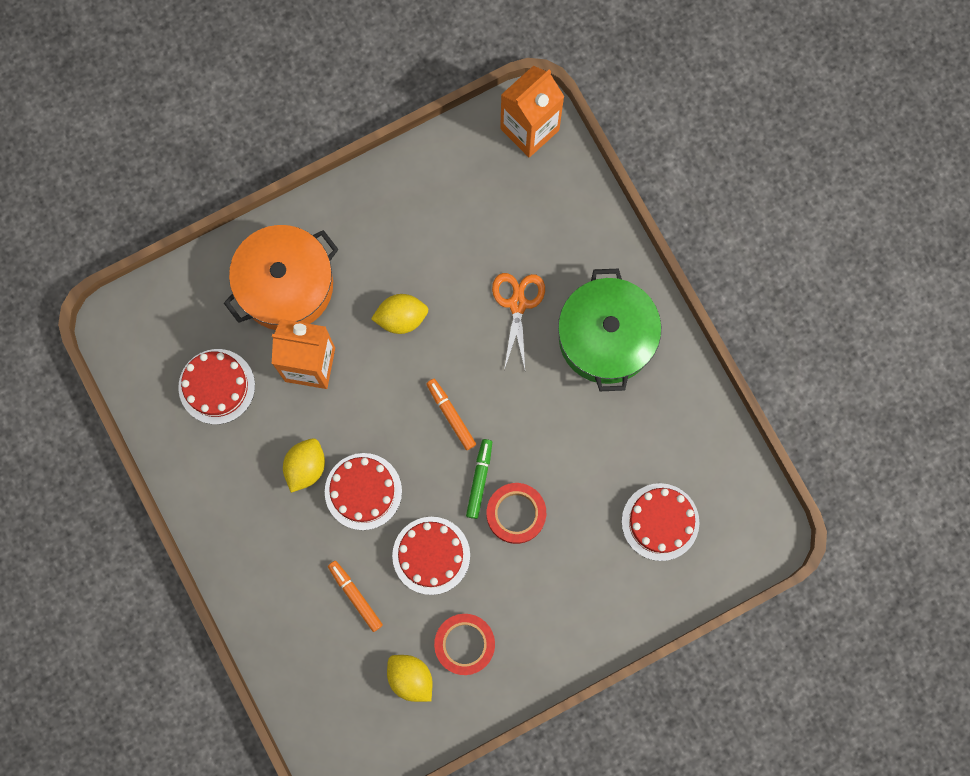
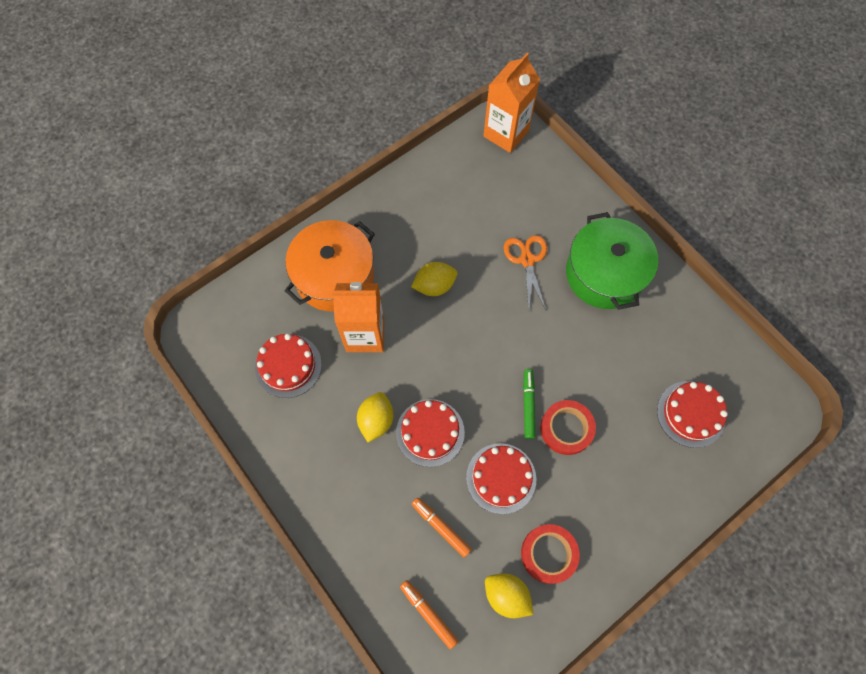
camera: 10 degrees left, 10 degrees down
(451, 415) = (492, 356): orange marker -> orange marker (428, 614)

